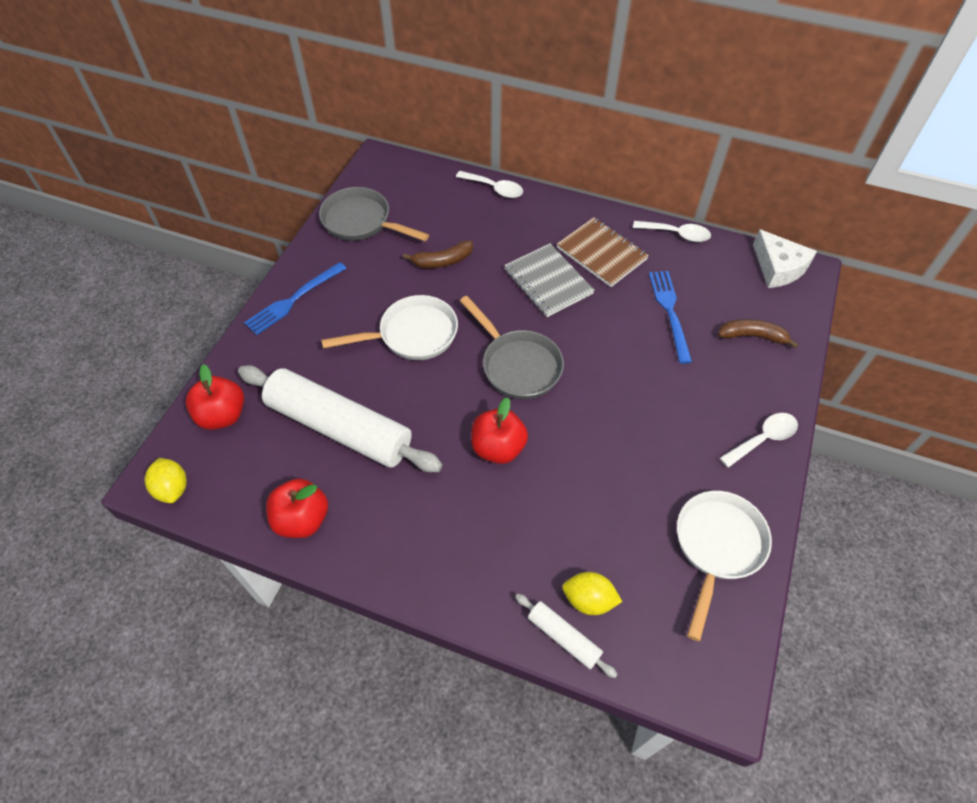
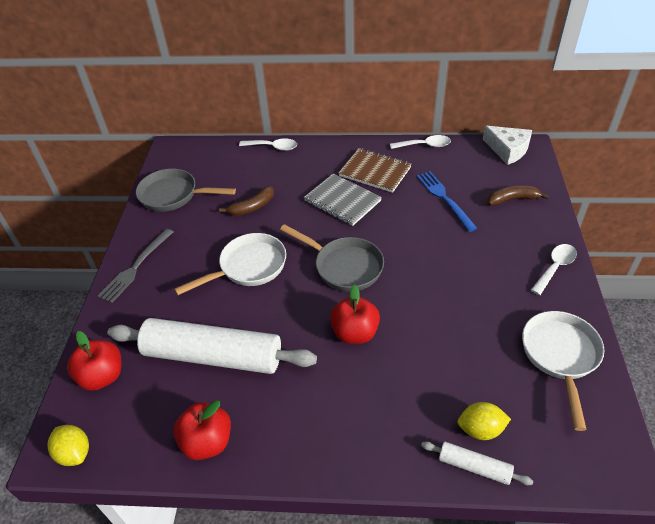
camera: 15 degrees left, 10 degrees down
(293, 300) = (135, 268): blue fork -> grey fork

